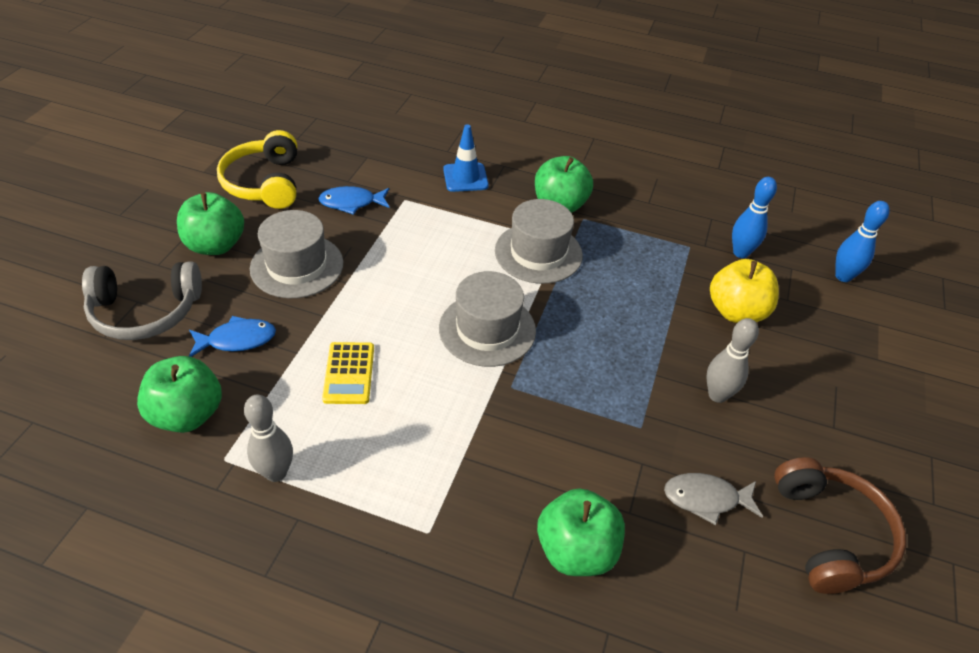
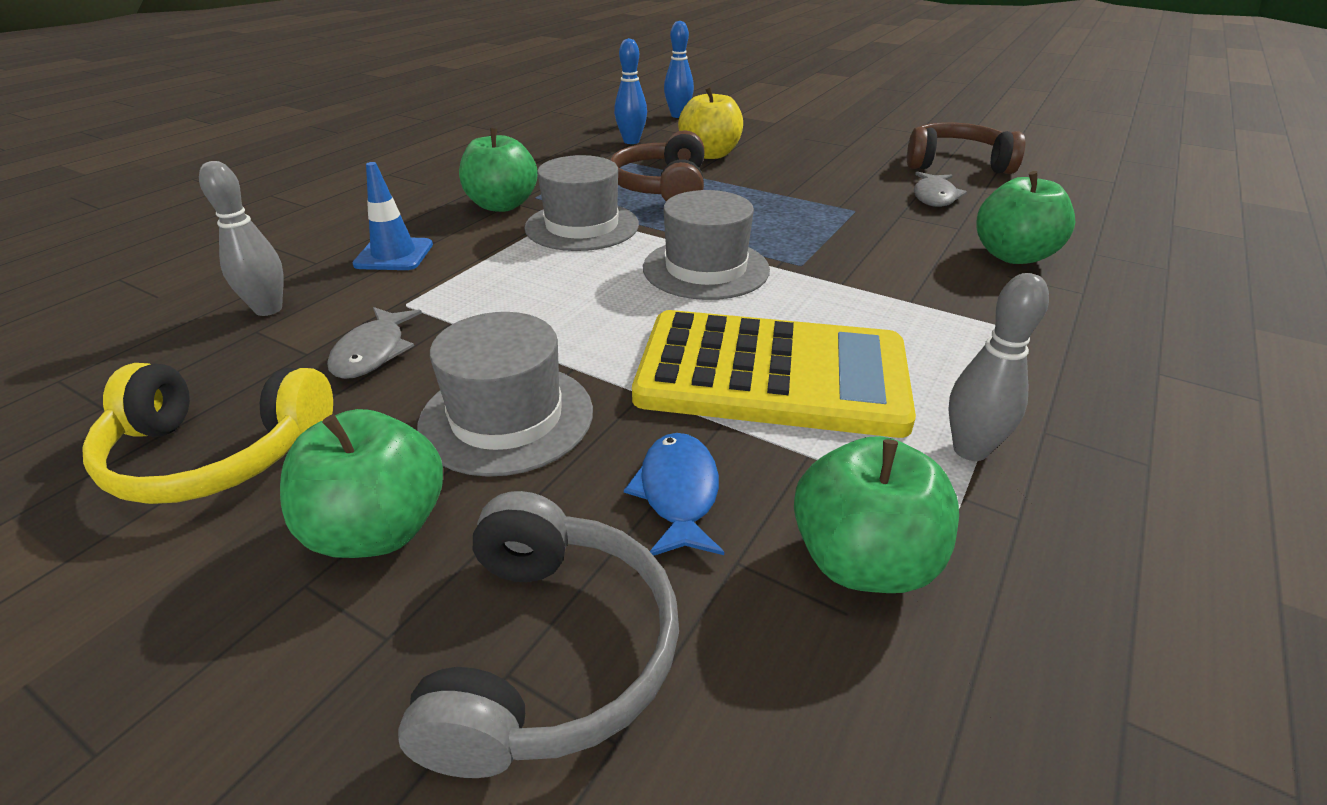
camera: 75 degrees left, 10 degrees down
(349, 373) = (772, 375): yellow calculator -> yellow calculator, size x2.24
(351, 203) = (373, 352): blue fish -> grey fish
(635, 287) = (662, 187): none -> brown headphones
(717, 395) = (814, 176): grey bowling pin -> grey bowling pin (268, 309)

